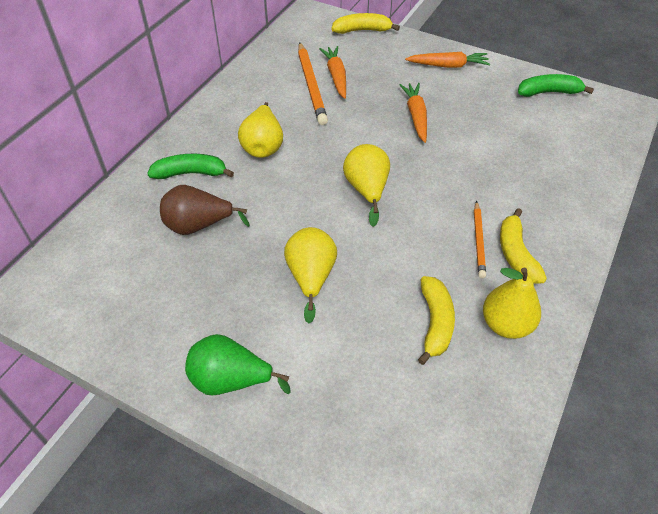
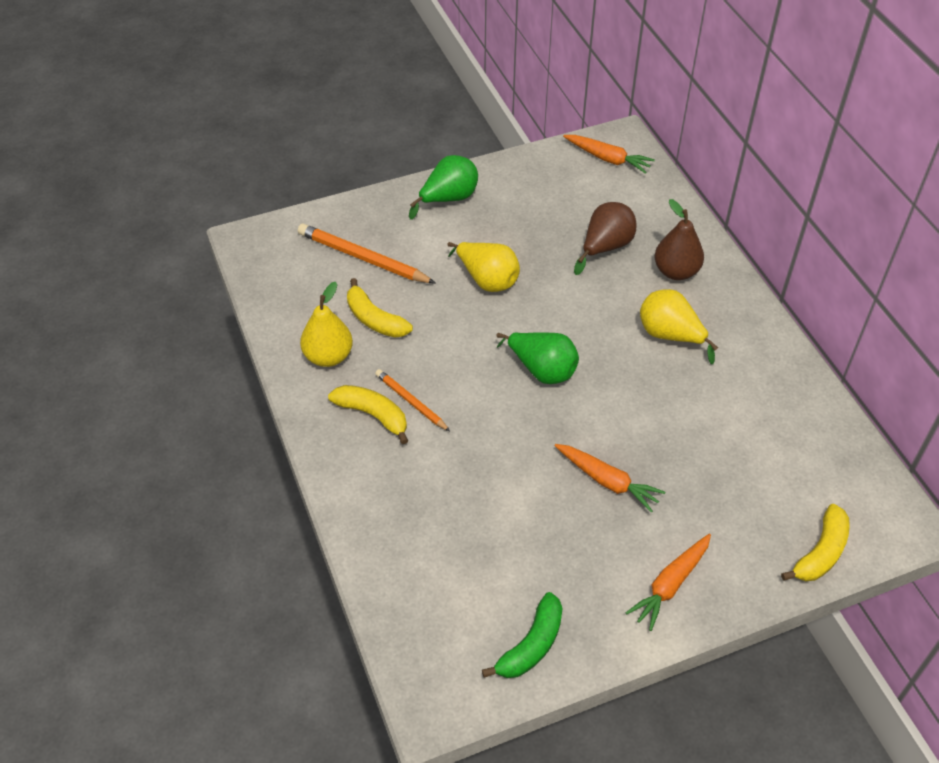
camera: 130 degrees right, 0 degrees up
(191, 173) = (676, 271): green banana -> brown pear
(311, 86) = (739, 428): orange pencil -> orange pencil (363, 258)
(336, 76) = (739, 460): orange carrot -> orange carrot (608, 159)
(367, 190) = (542, 370): yellow pear -> green pear

